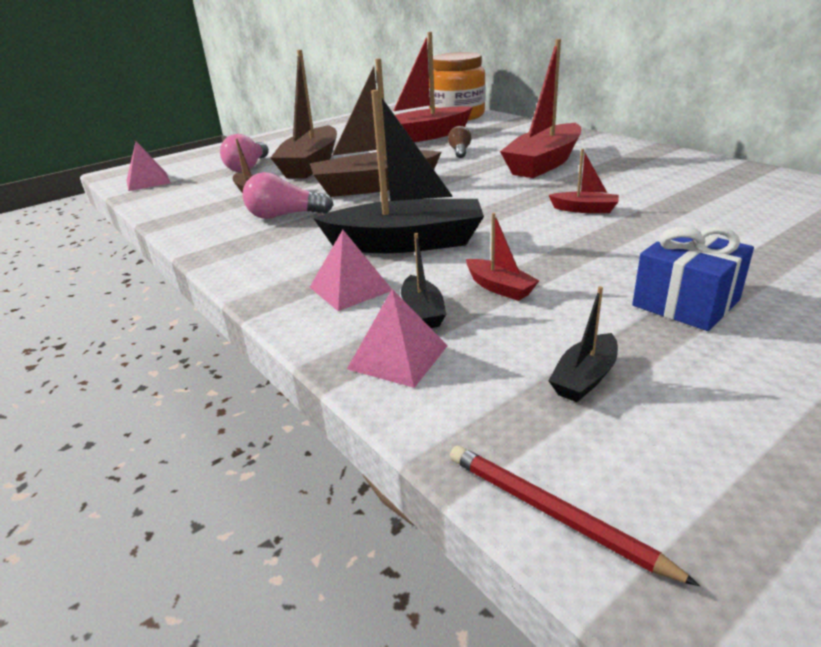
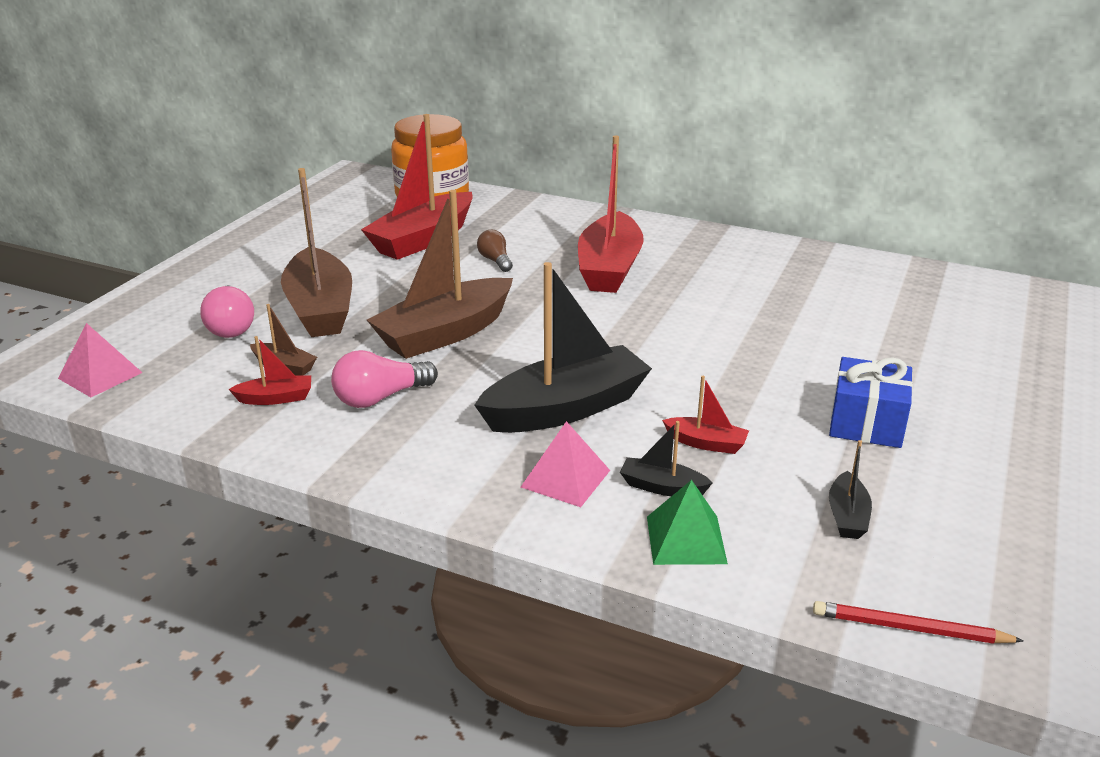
camera: 30 degrees left, 0 degrees up
(398, 357) = (686, 539): pink pyramid -> green pyramid
(422, 312) = (662, 487): black boat -> black boat turned 150 degrees clockwise
(584, 209) = (704, 330): red boat -> red boat (276, 398)

